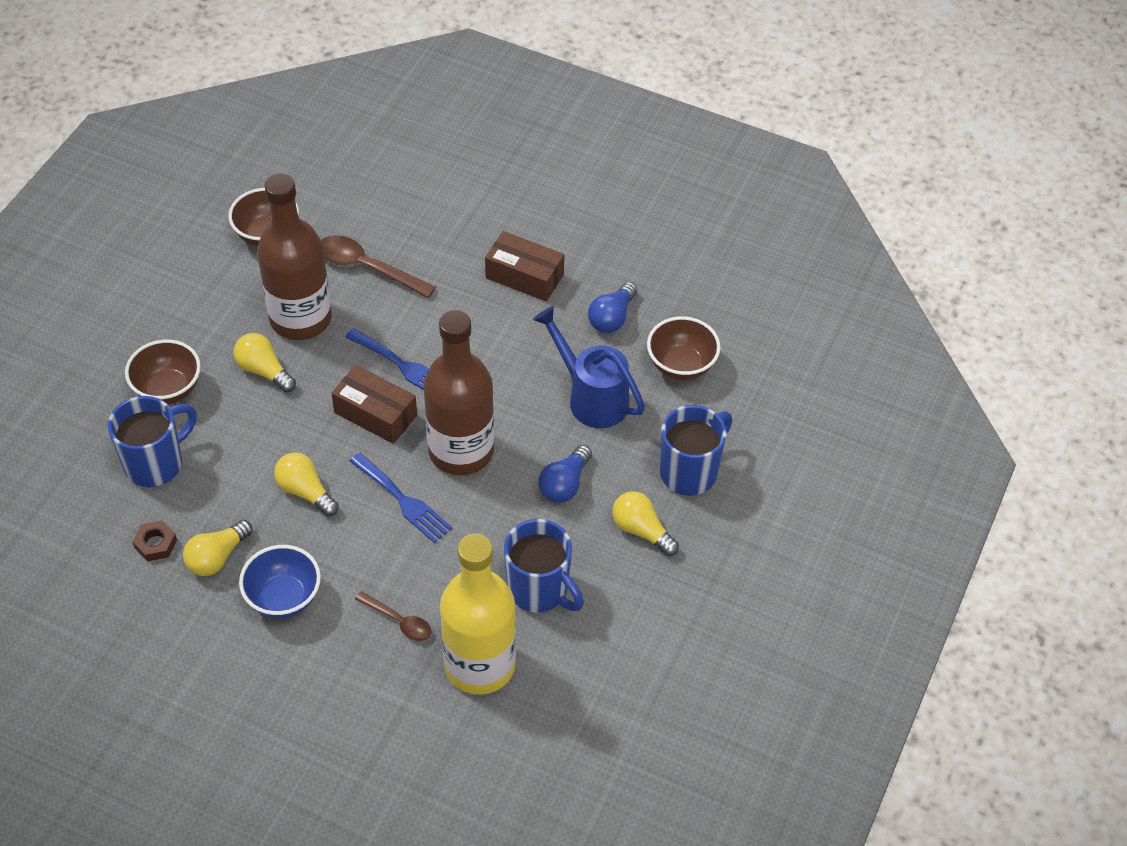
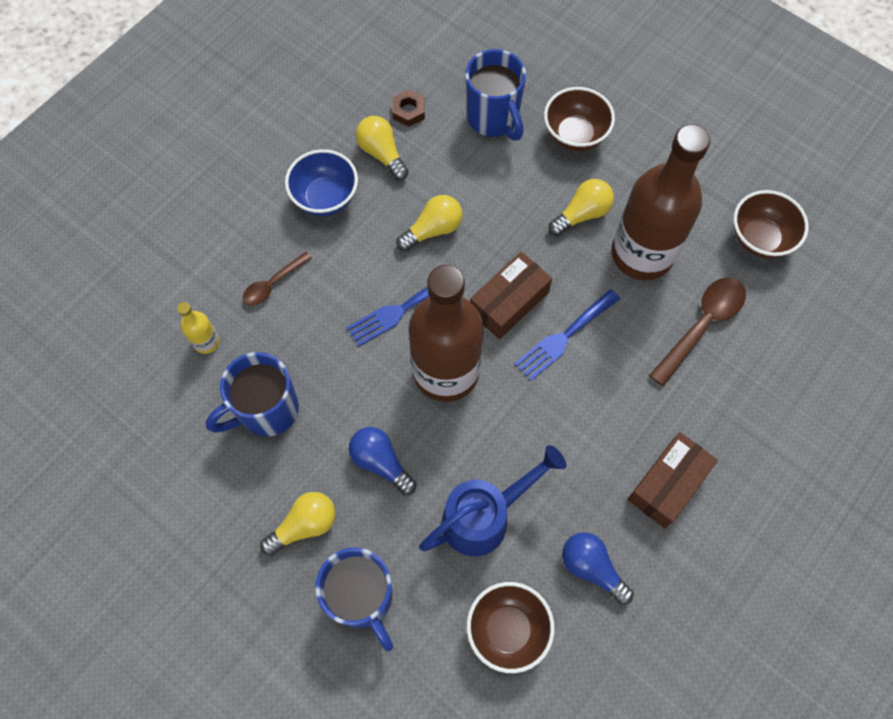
camera: 105 degrees right, 15 degrees up
(479, 665) = (206, 342): yellow bottle -> yellow bottle, size x0.41

